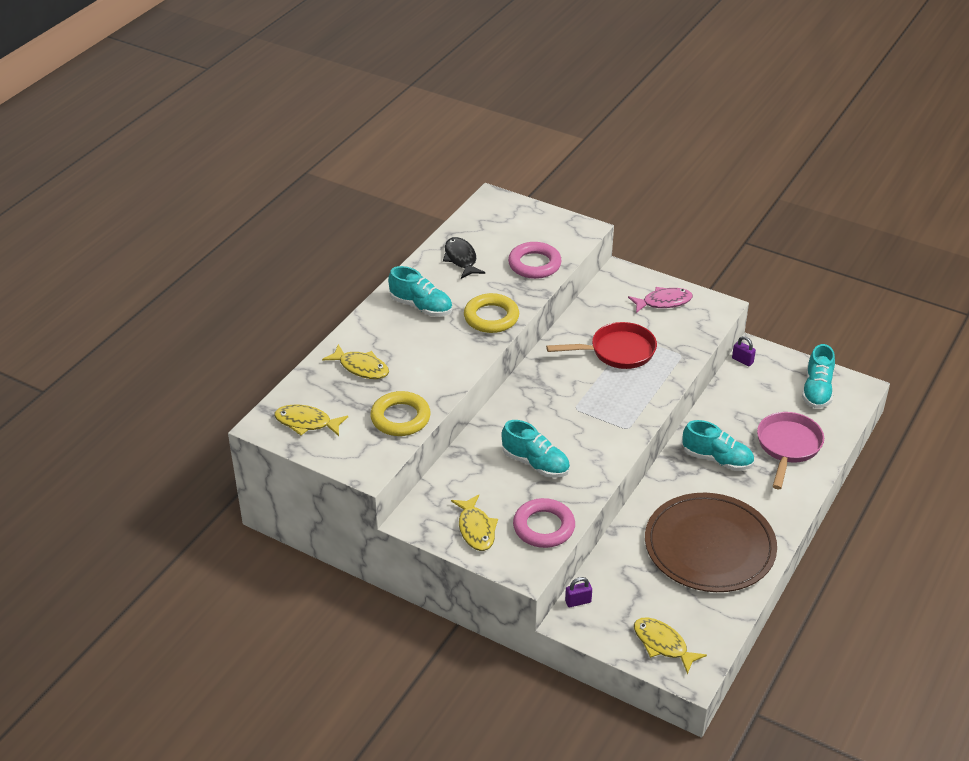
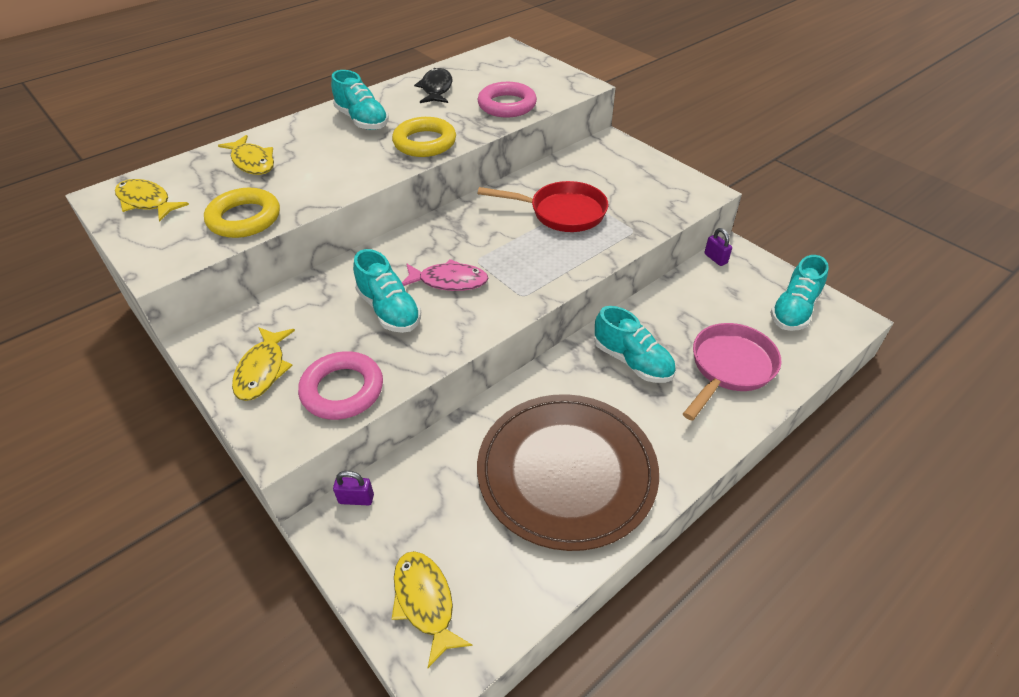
camera: 20 degrees right, 5 degrees up
(664, 302) = (642, 175): pink fish -> pink fish (449, 281)

